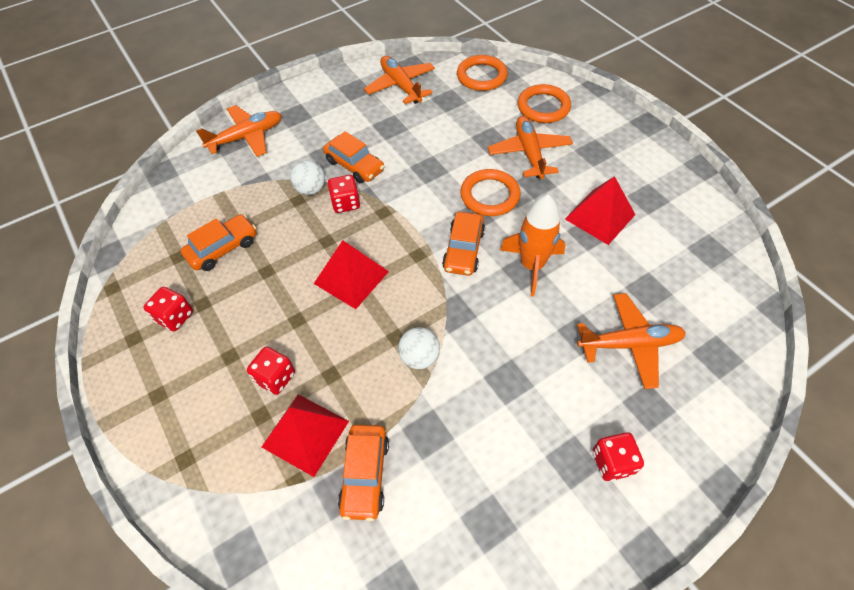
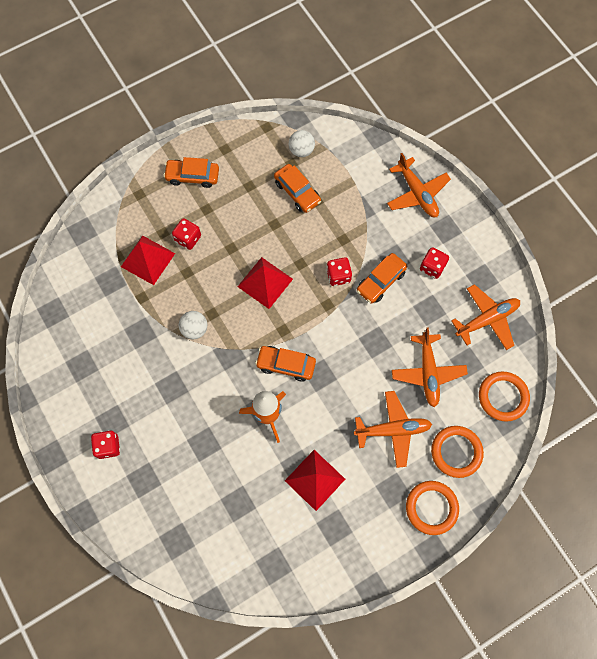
camera: 90 degrees right, 15 degrees up
(175, 317) = (239, 171): red dice -> red dice (432, 267)
(311, 189) = (354, 248): white ball -> white ball (301, 150)
(365, 475) = (118, 295): orange car -> orange car (192, 176)
(490, 195) = (342, 390): orange ring -> orange ring (431, 508)
(629, 344) = (192, 477): orange plane -> orange plane (428, 372)

